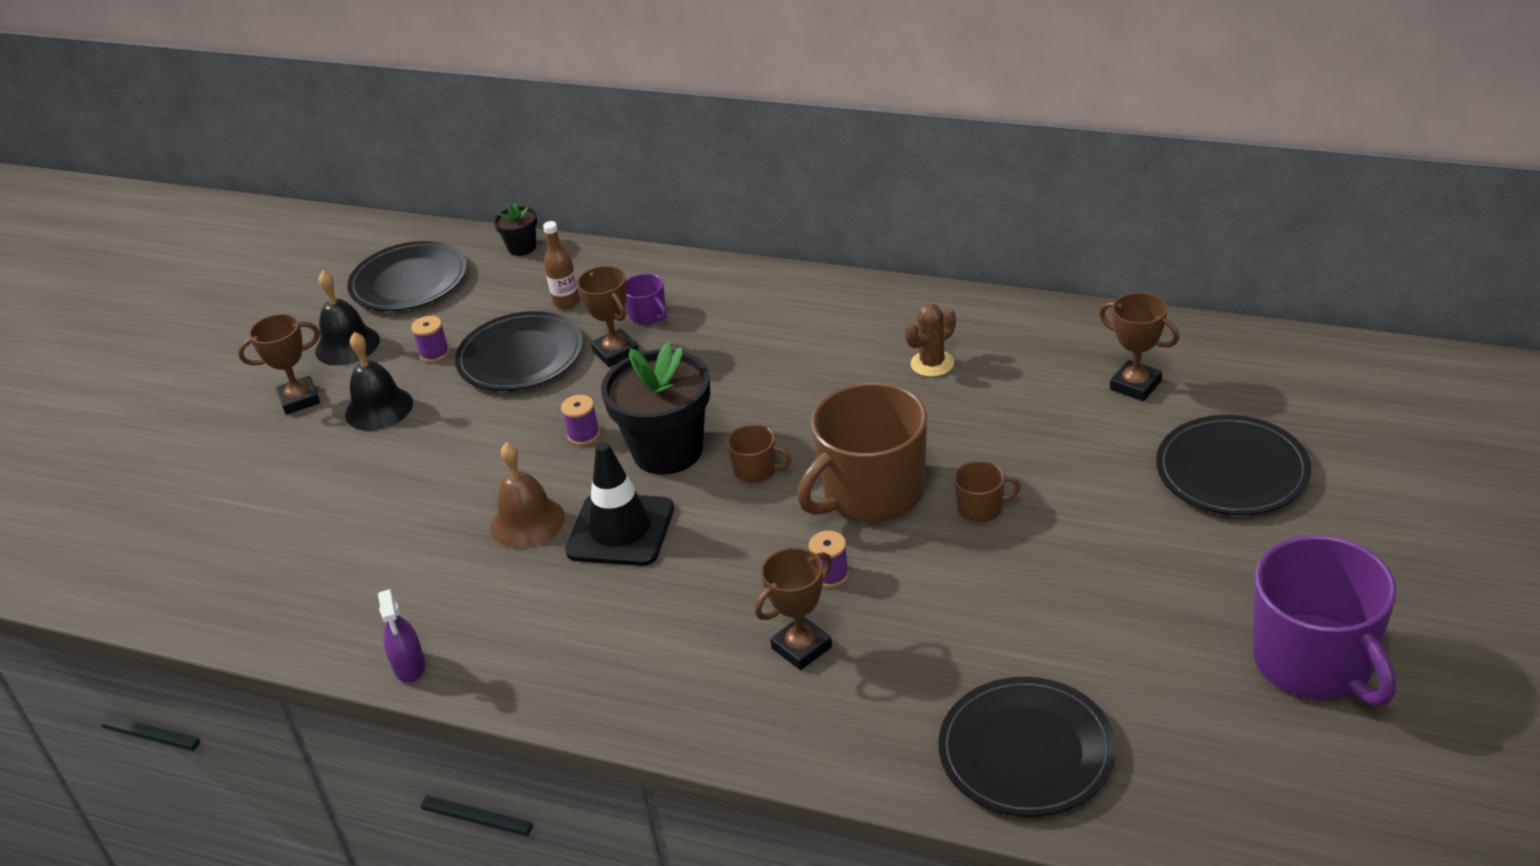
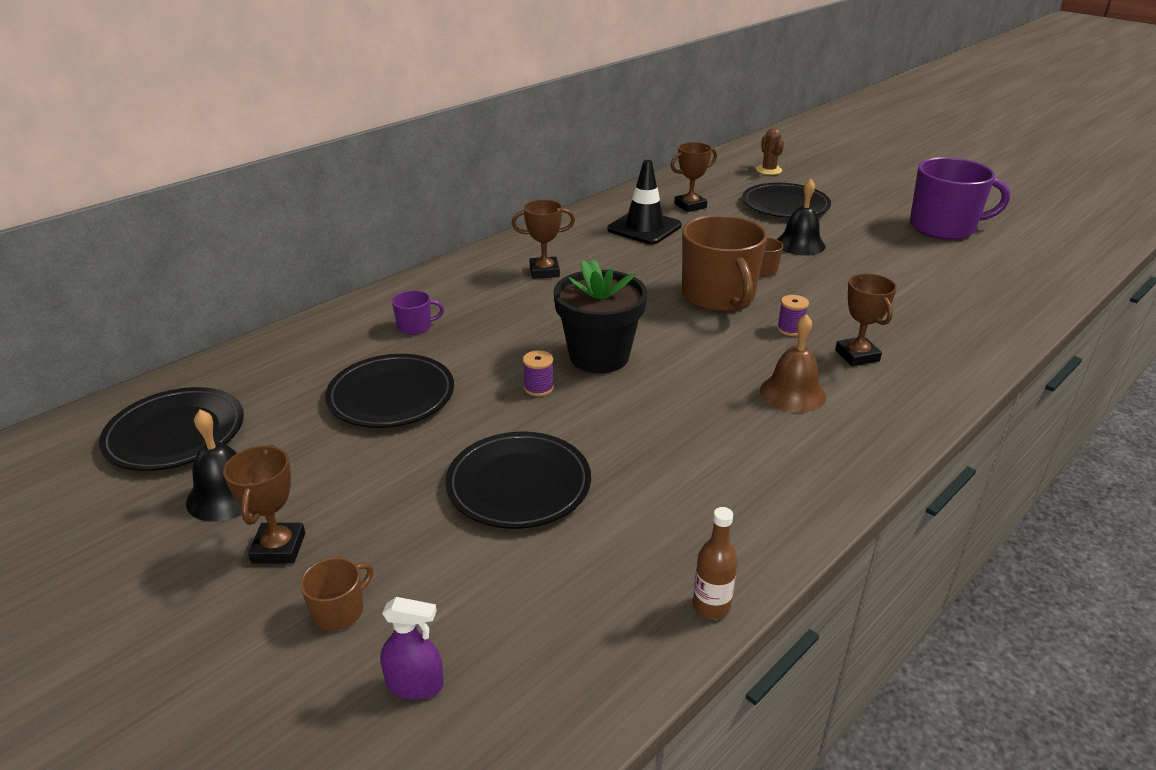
camera: 70 degrees left, 5 degrees down
(379, 408) = (365, 493): black bell -> black bell (800, 244)
(409, 666) = (776, 545): purple spray bottle -> purple spray bottle (415, 684)
(434, 353) = (320, 441): purple spool -> none
(522, 247) = (225, 361): black flower pot -> none
(527, 522) = (627, 439): brown bell -> brown bell (792, 393)
(566, 302) = (343, 357): brown bottle -> brown bottle (711, 606)
(615, 352) = (446, 350): brown trophy -> brown trophy (544, 271)
(620, 530) = (676, 397): black traffic cone -> black traffic cone (644, 228)
(756, 470) = (657, 328): brown mug -> brown mug (339, 610)
(932, 364) = (606, 248): brown cactus -> brown cactus (769, 170)
(1026, 752) = (984, 310): black plate -> black plate (519, 484)

